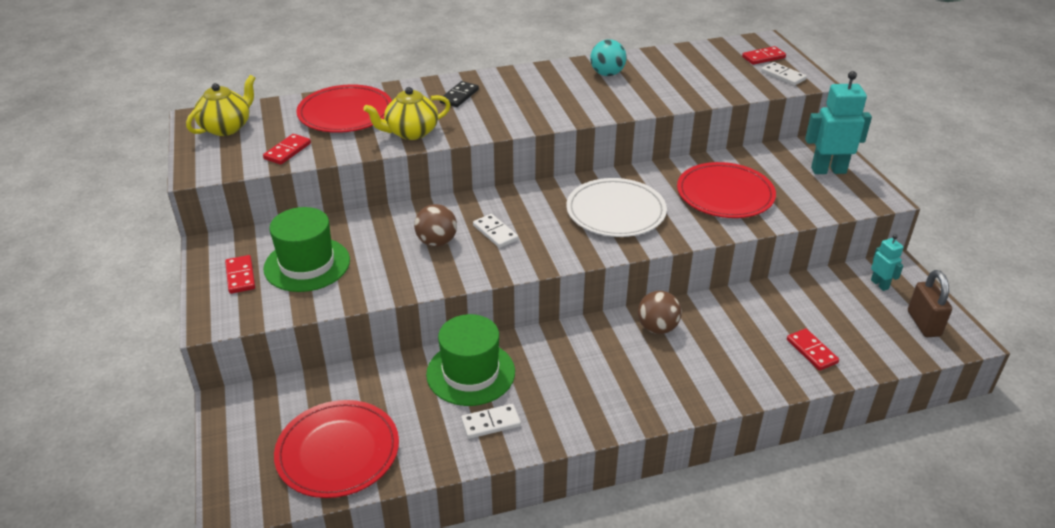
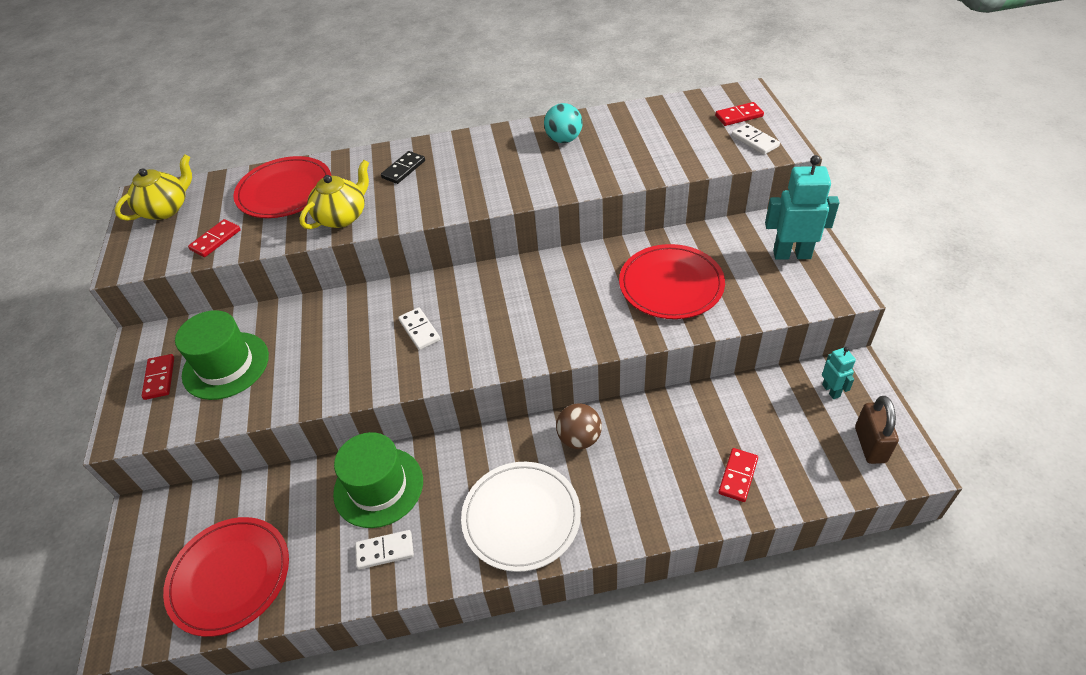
camera: 10 degrees right, 10 degrees up
(411, 132) = (342, 217): yellow teapot -> yellow teapot turned 150 degrees clockwise
(437, 242) = (358, 341): brown ball -> none
(616, 211) = (549, 305): white plate -> white plate (521, 517)
(811, 351) = (738, 476): red domino -> red domino turned 45 degrees clockwise

